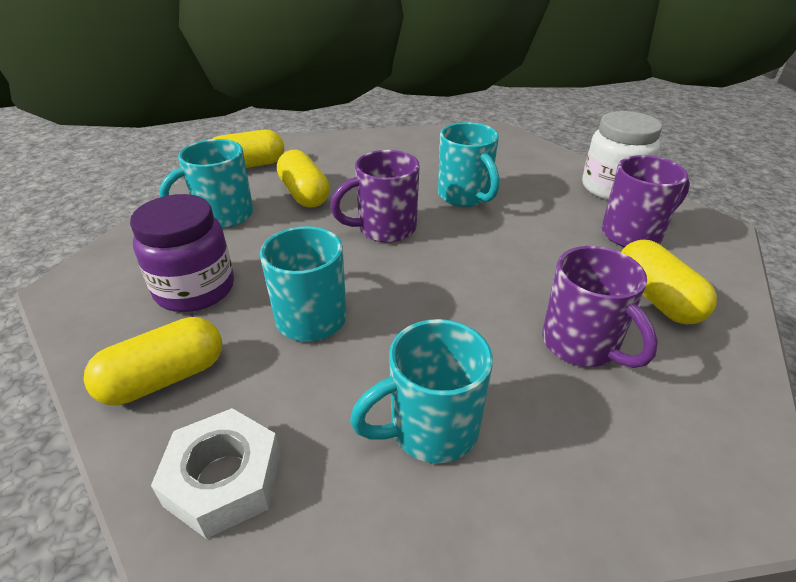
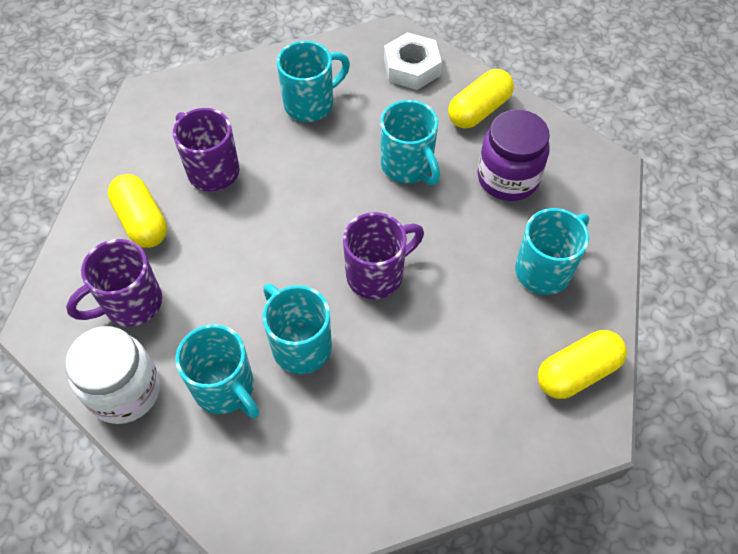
camera: 170 degrees right, 20 degrees up
(304, 194) = (480, 321): yellow capsule -> none
(527, 182) = (225, 388): none -> turquoise mug

